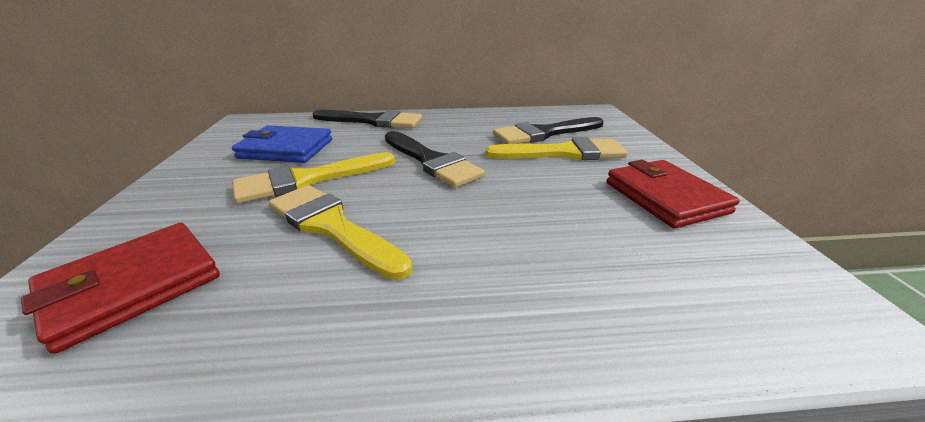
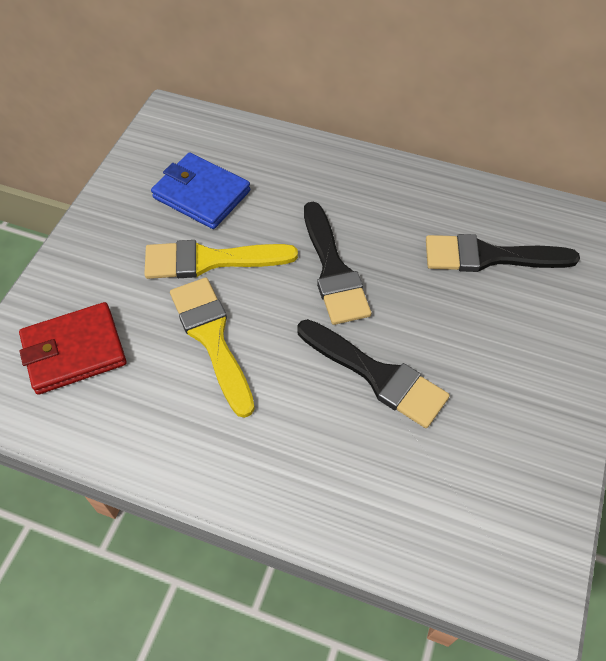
camera: 25 degrees right, 25 degrees up
(373, 121) = (306, 160): black brush -> black brush (377, 375)
(563, 153) = (481, 305): yellow brush -> none
(665, 197) = (524, 415): red wallet -> none

